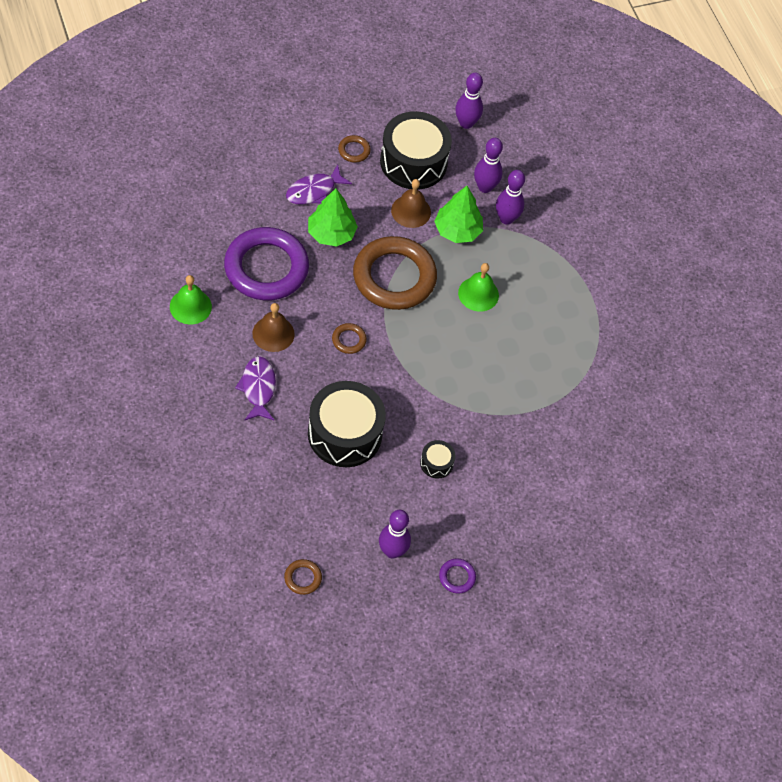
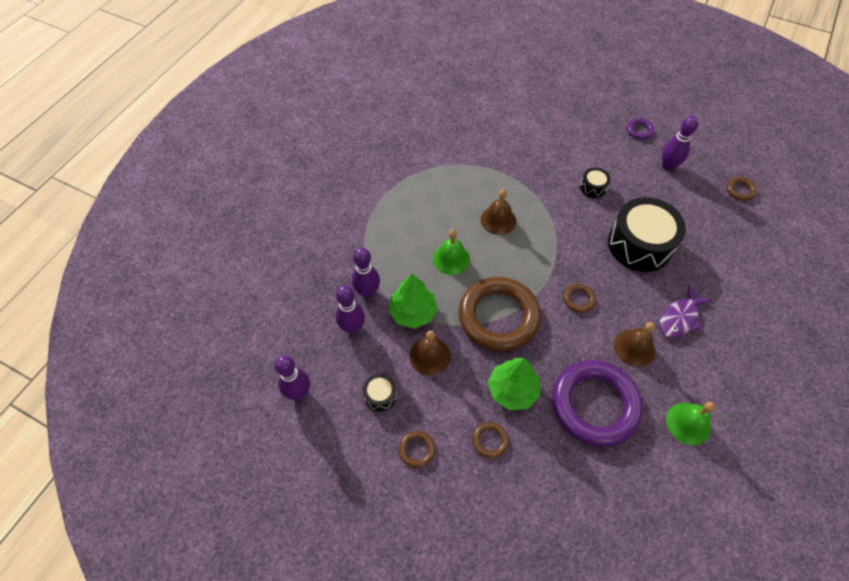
camera: 125 degrees left, 0 degrees up
(314, 191) = (490, 441): purple fish -> brown ring
(413, 162) = (380, 395): black drum -> black drum, size x0.44
(480, 359) = (498, 220): none -> brown bell

